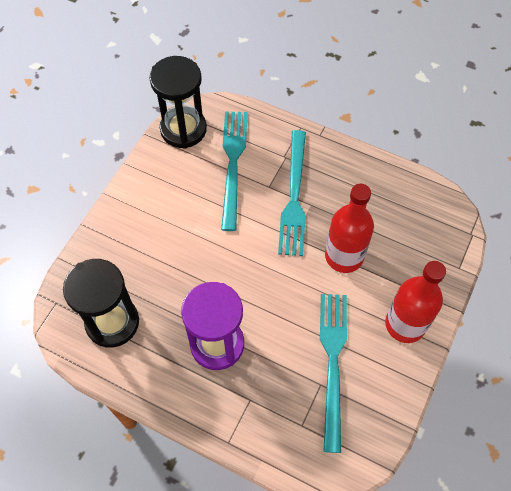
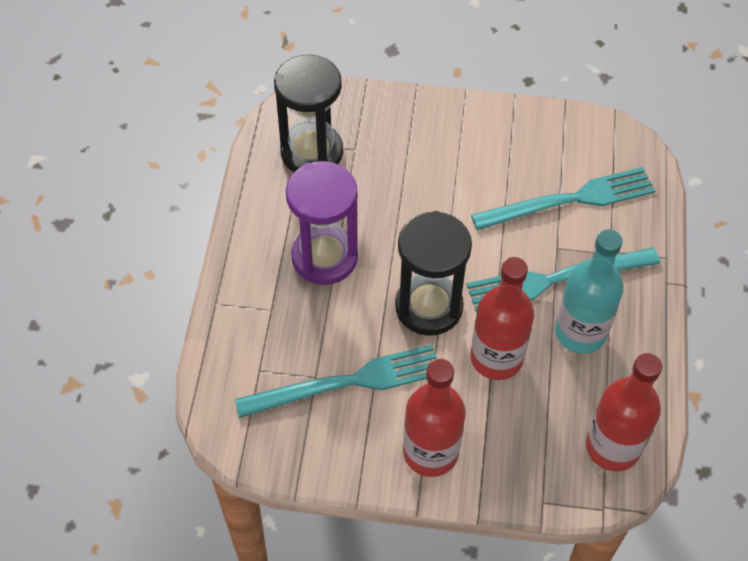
camera: 70 degrees right, 5 degrees down
(183, 129) = (592, 134): black hourglass -> black hourglass (429, 307)
(340, 198) = (580, 332): none -> turquoise bottle
(430, 212) = (612, 447): none -> red bottle

